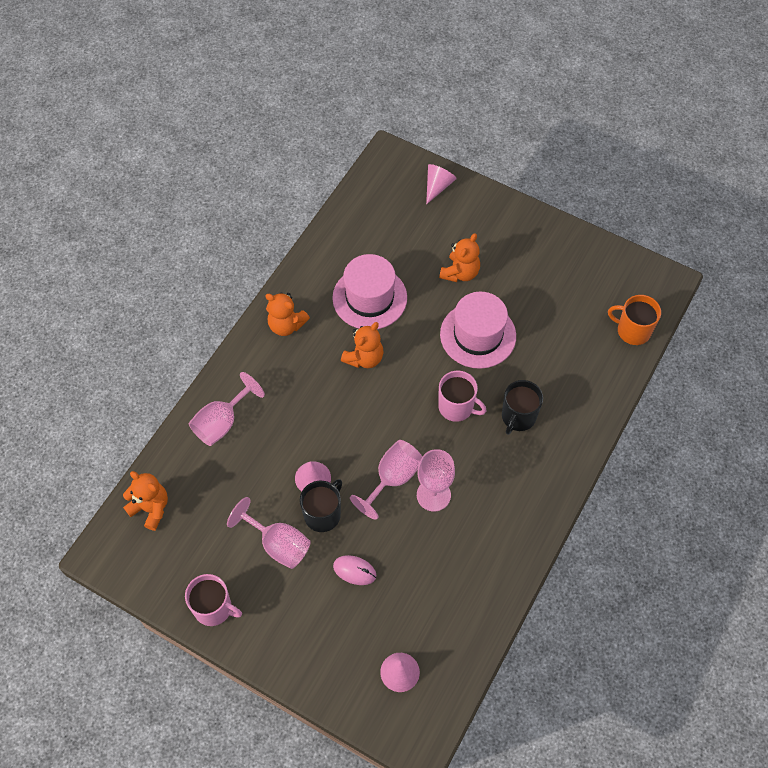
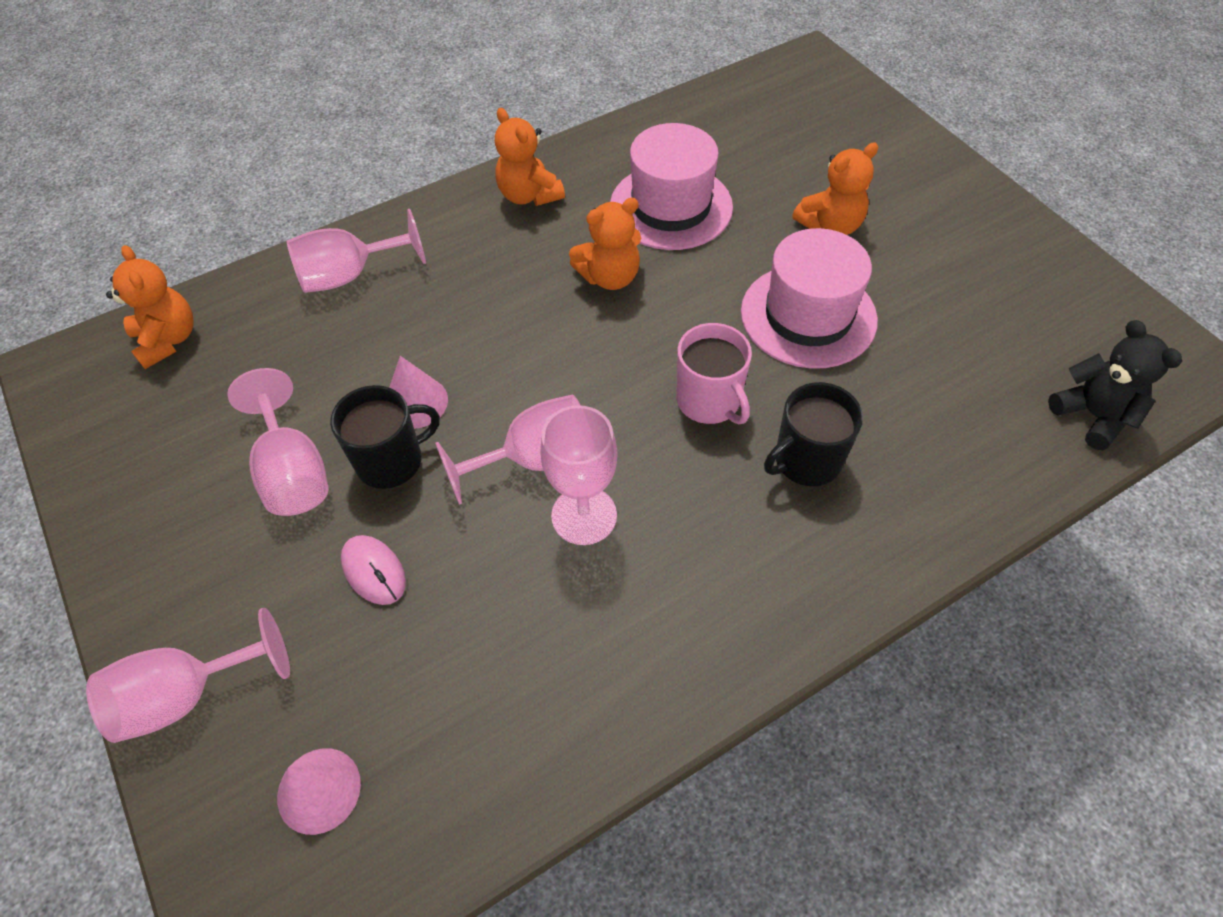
camera: 30 degrees right, 5 degrees down
(214, 608) = (128, 518): pink mug -> none
(311, 667) = (187, 694): none -> pink goblet
(437, 186) = (861, 113): pink cone -> none
(632, 331) = (1092, 415): orange mug -> black teddy bear

